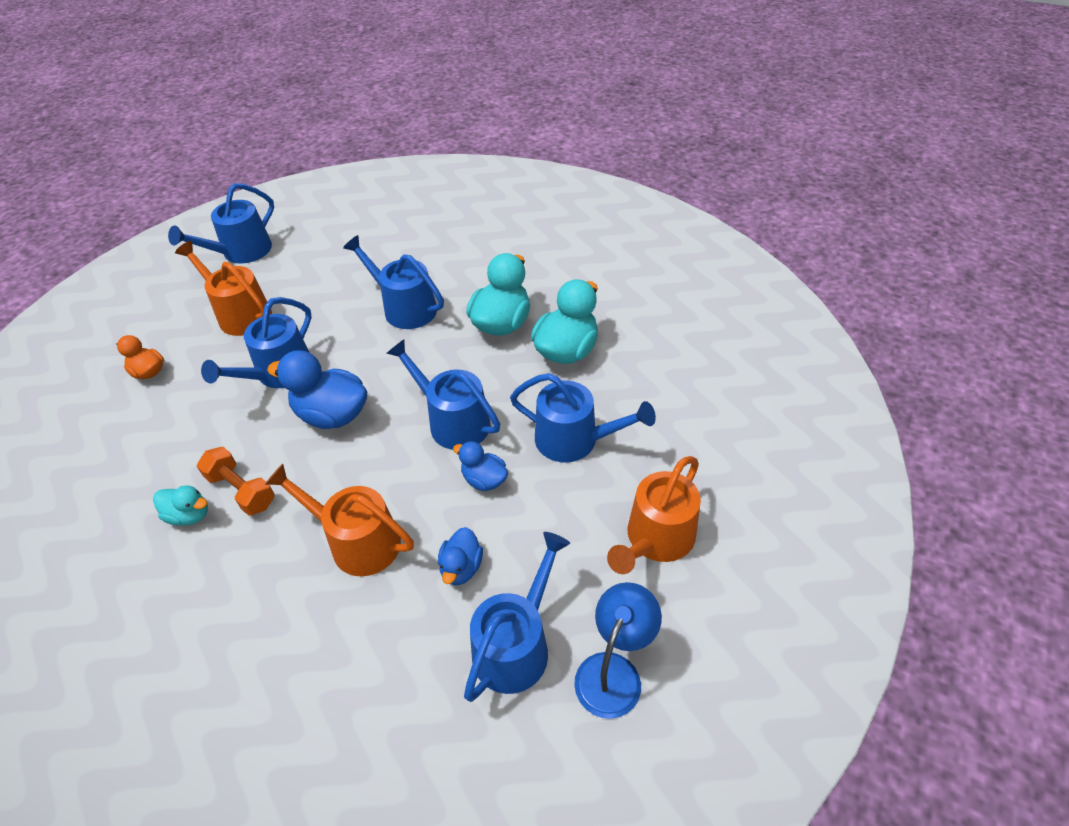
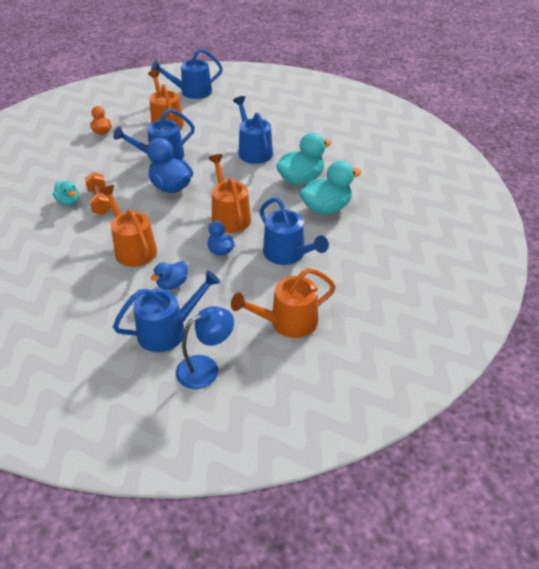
camera: 30 degrees right, 5 degrees down
(453, 421) = (229, 216): blue watering can -> orange watering can

